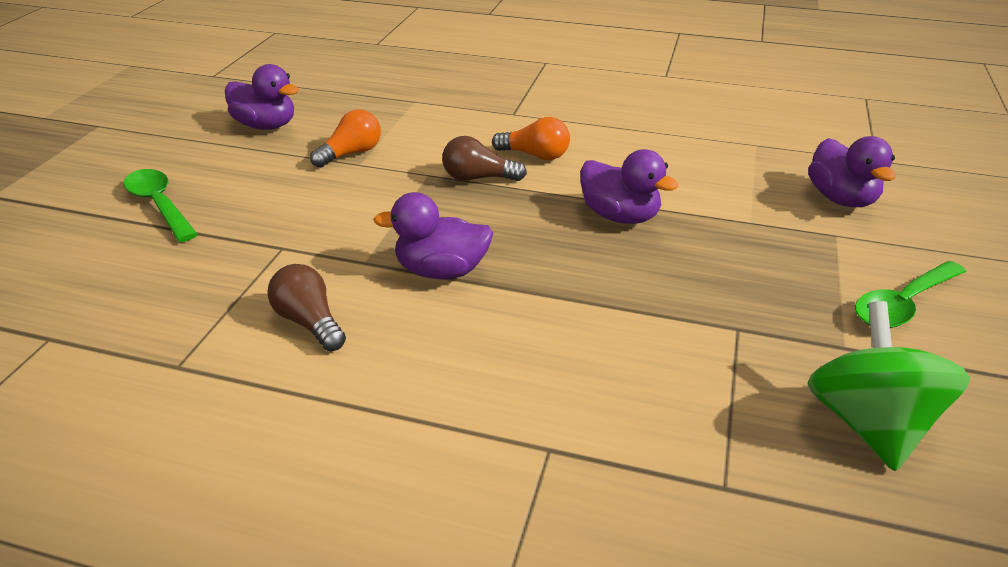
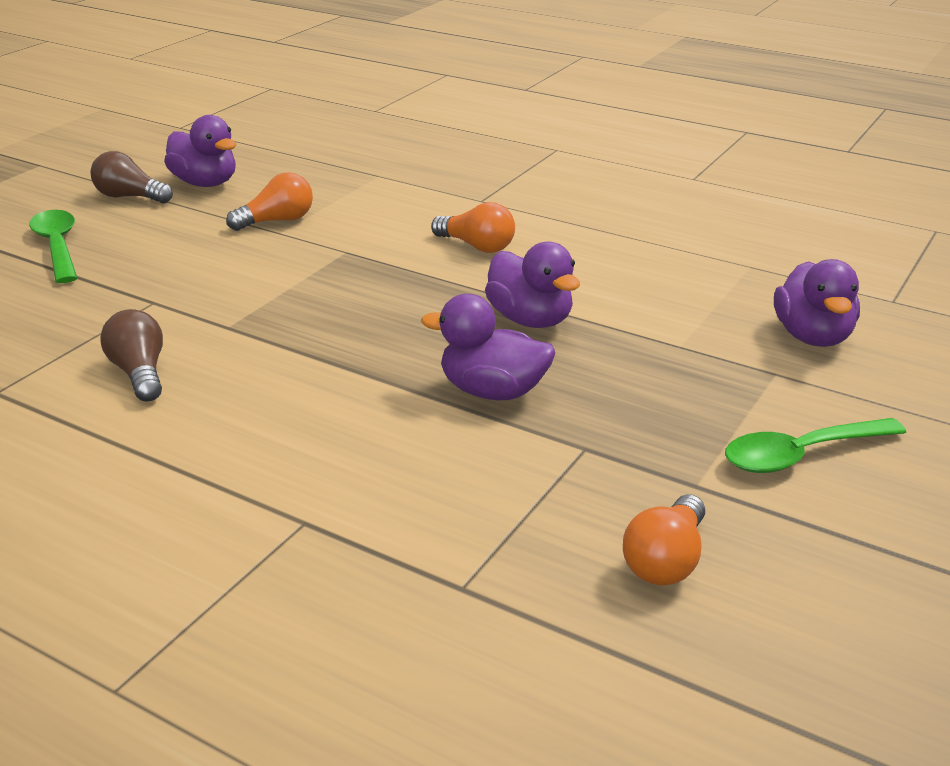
camera: 15 degrees right, 5 degrees down
(441, 271) = (300, 346): purple duck -> purple duck (492, 391)
(478, 178) = (398, 262): brown light bulb -> brown light bulb (130, 197)
(869, 423) = (666, 560): green spinning top -> orange light bulb

